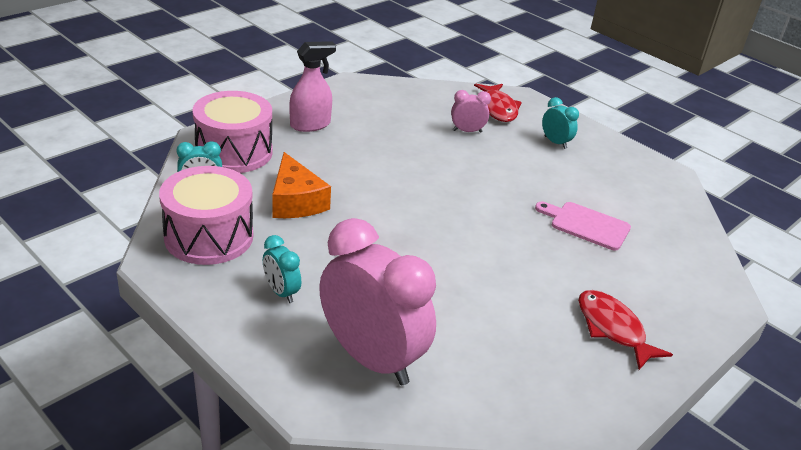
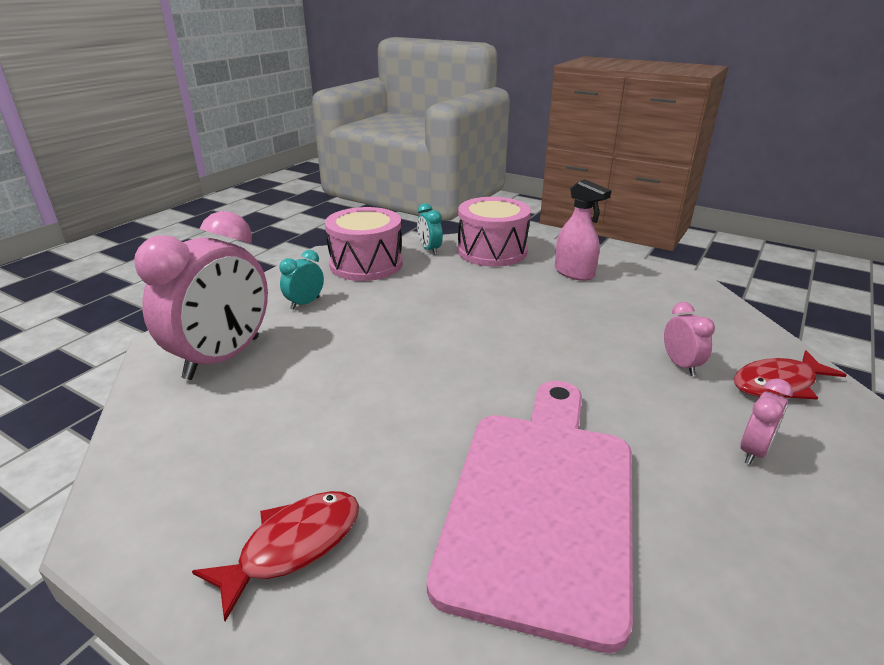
camera: 80 degrees right, 5 degrees down
(296, 201) = (439, 287): orange cheese -> none
(555, 142) = (753, 451): turquoise clock -> pink clock
(586, 225) = (541, 503): pink cutting board -> pink cutting board, size x2.14

